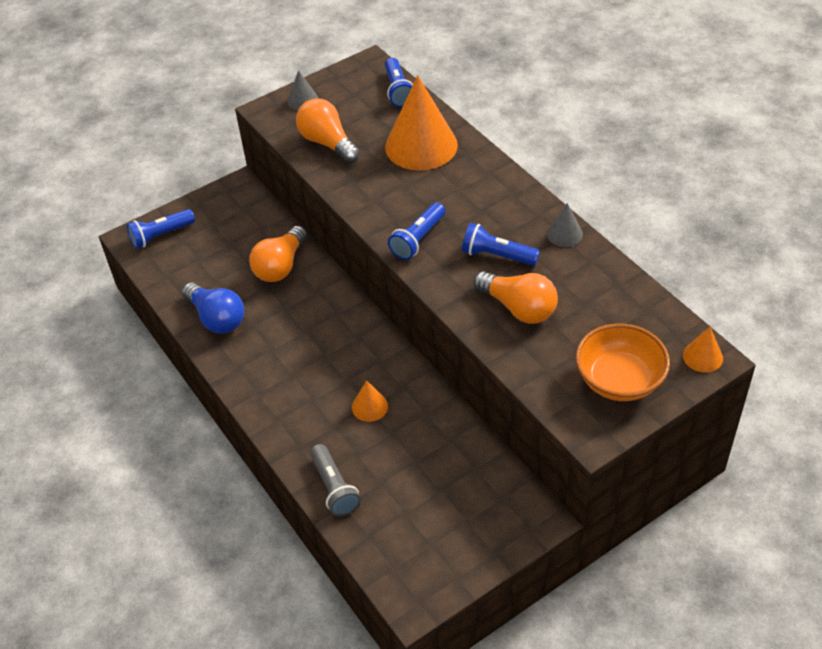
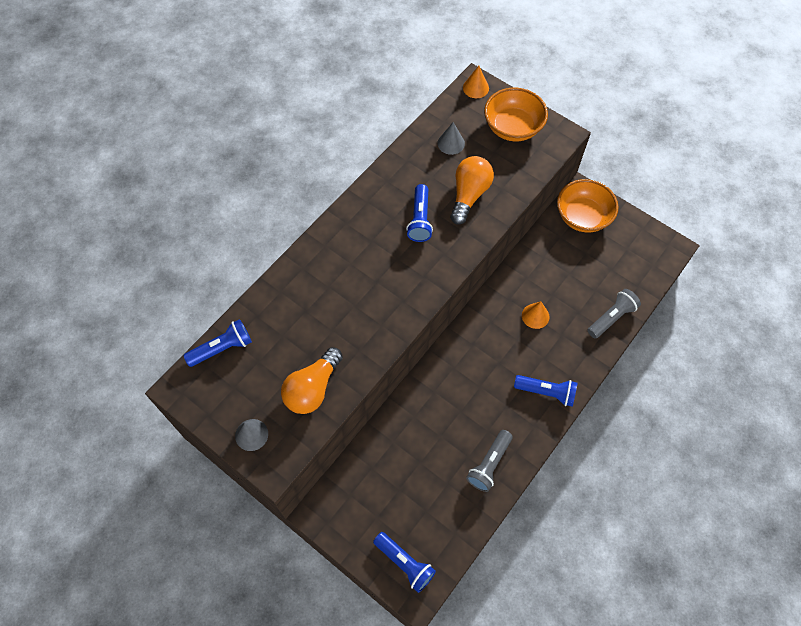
camera: 110 degrees left, 15 degrees up
(217, 318) = (489, 464): blue light bulb -> grey flashlight
(280, 266) = (414, 432): orange light bulb -> none
(418, 239) = (419, 278): blue flashlight -> blue flashlight (546, 392)
(421, 146) = (300, 306): orange cone -> none
(500, 506) = (582, 217): none -> orange bowl
(564, 234) = (383, 181): grey cone -> grey cone (451, 143)

